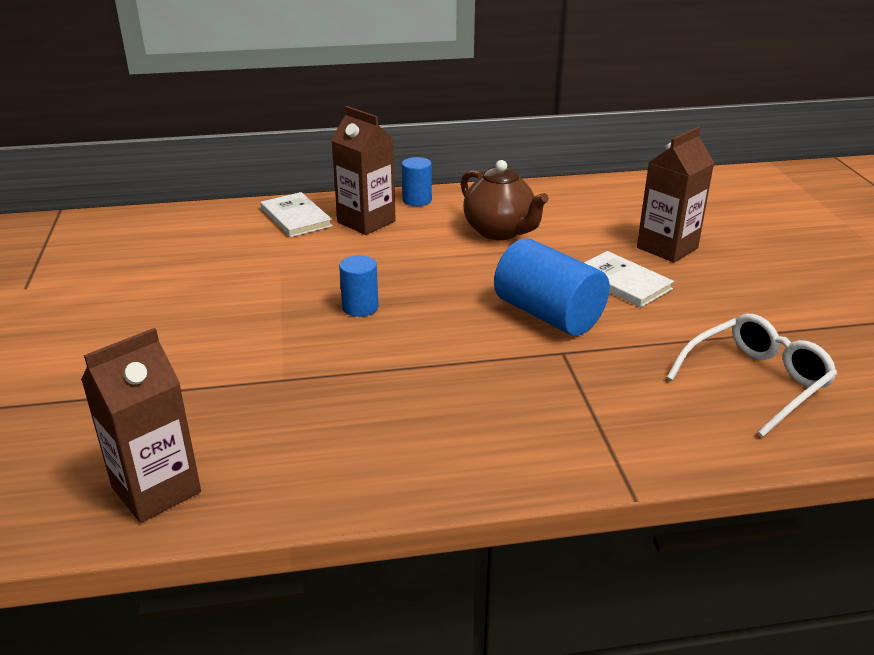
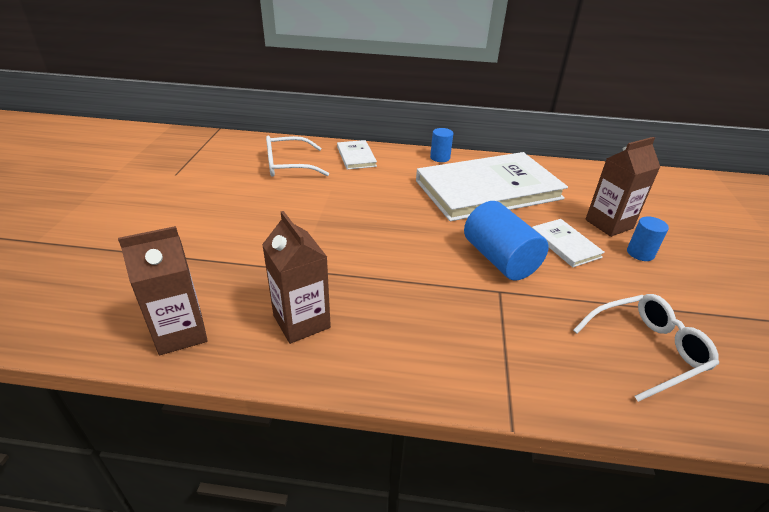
camera: 15 degrees right, 5 degrees up
(200, 246) = (288, 165): none -> white glasses
(360, 307) = (370, 227): blue cylinder -> blue cylinder (640, 253)
(366, 222) = (400, 167): brown carton -> brown carton (301, 321)
(500, 232) = (488, 190): brown teapot -> white book

